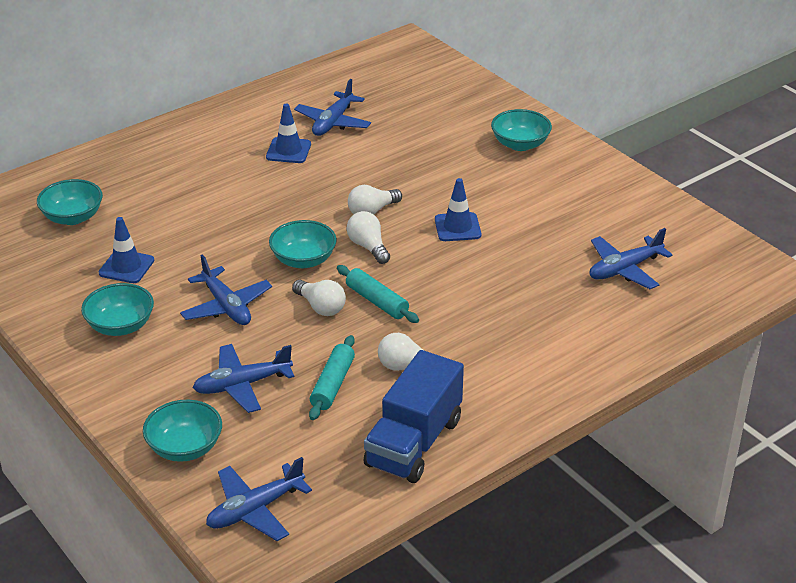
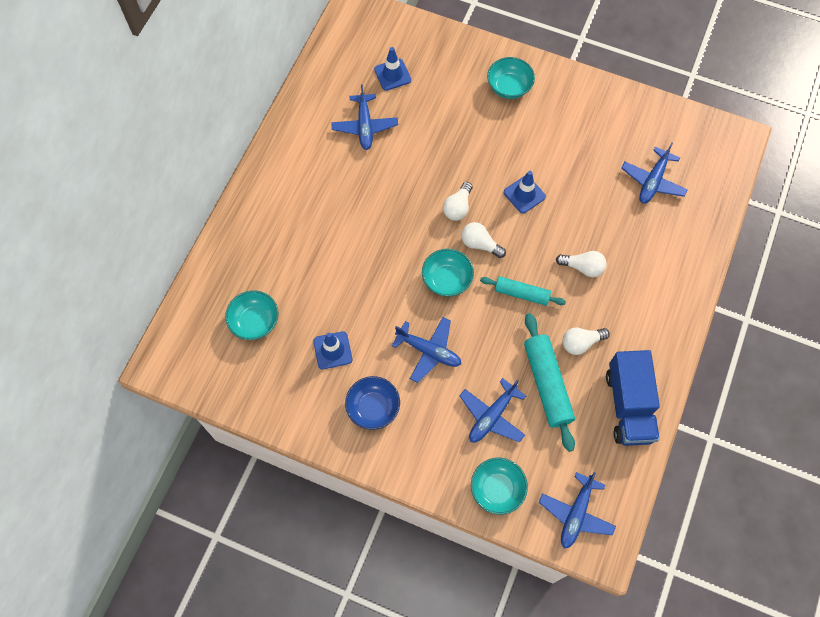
camera: 30 degrees left, 30 degrees up
(120, 326) = (373, 408): turquoise bowl -> blue bowl
(288, 151) = (355, 173): blue traffic cone -> blue traffic cone (392, 75)
(321, 307) = (490, 318): white light bulb -> white light bulb (583, 267)
(332, 384) = (547, 384): turquoise rolling pin -> turquoise rolling pin, size x1.60

